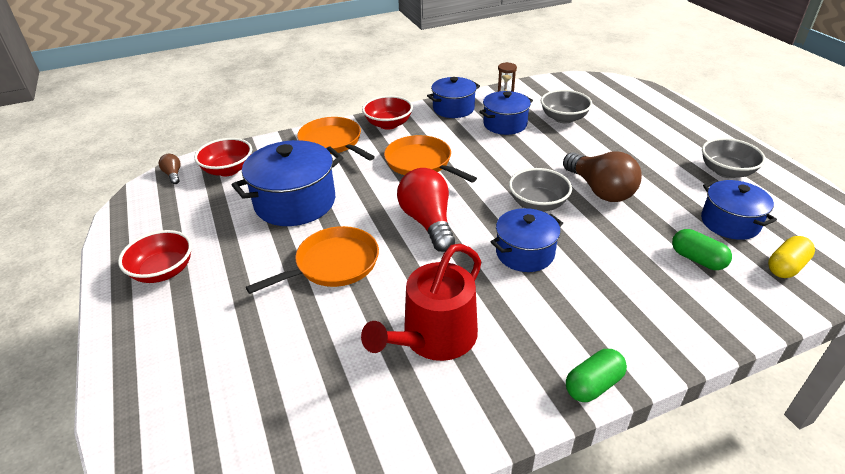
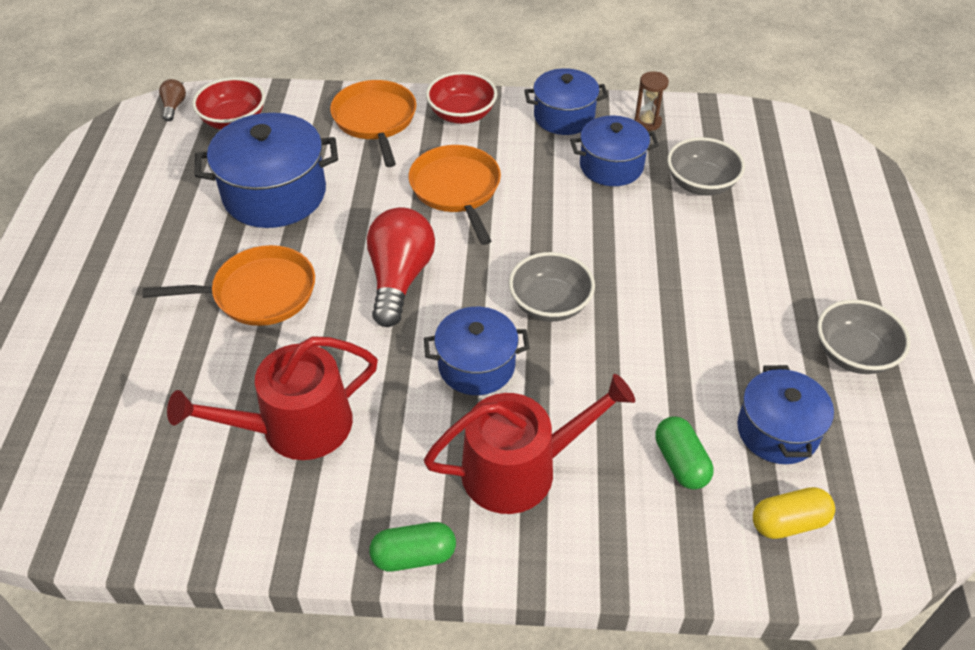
camera: 25 degrees right, 10 degrees up
(163, 271) = (91, 233): red bowl -> none
(600, 190) = (647, 315): brown light bulb -> none
(609, 301) = (520, 469): none -> red watering can

